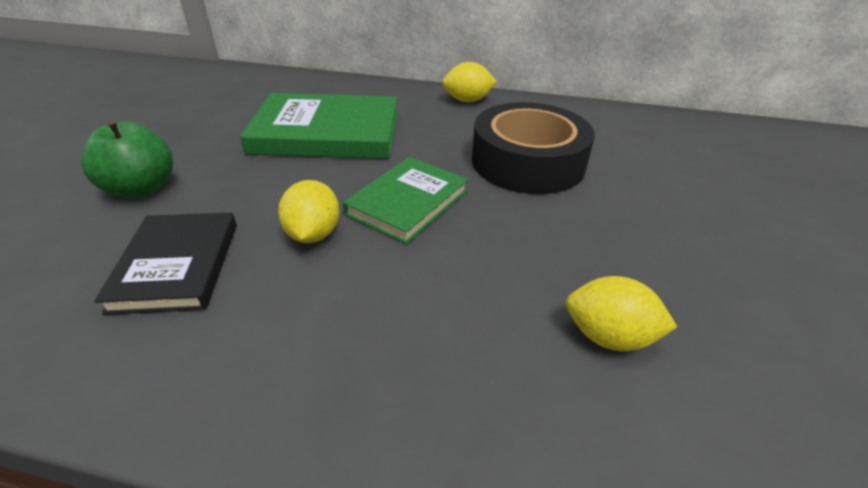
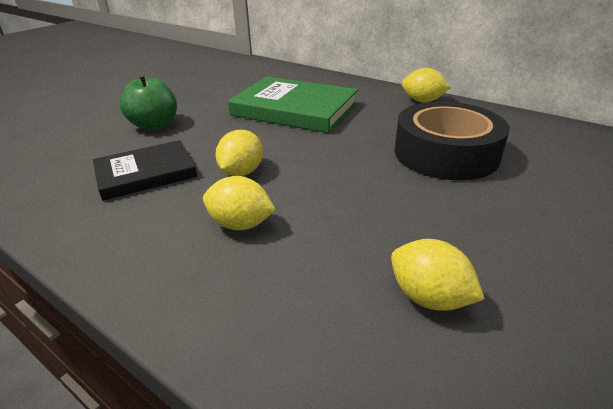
camera: 25 degrees right, 5 degrees down
(177, 265) = (146, 173): black book -> black book turned 45 degrees clockwise
(357, 307) = (240, 224): none -> yellow lemon
(407, 202) = (323, 165): green book -> none

